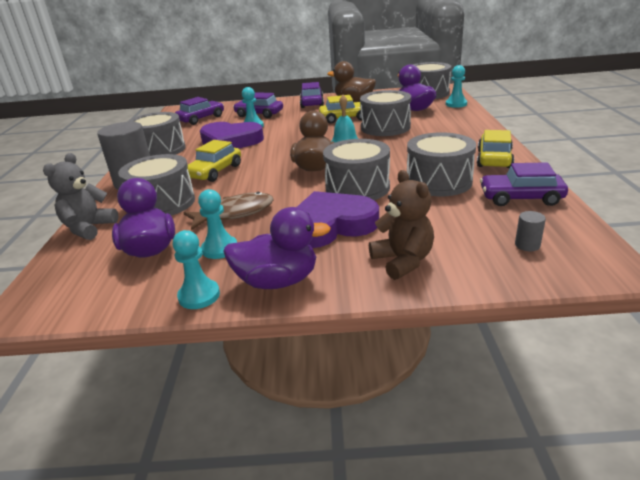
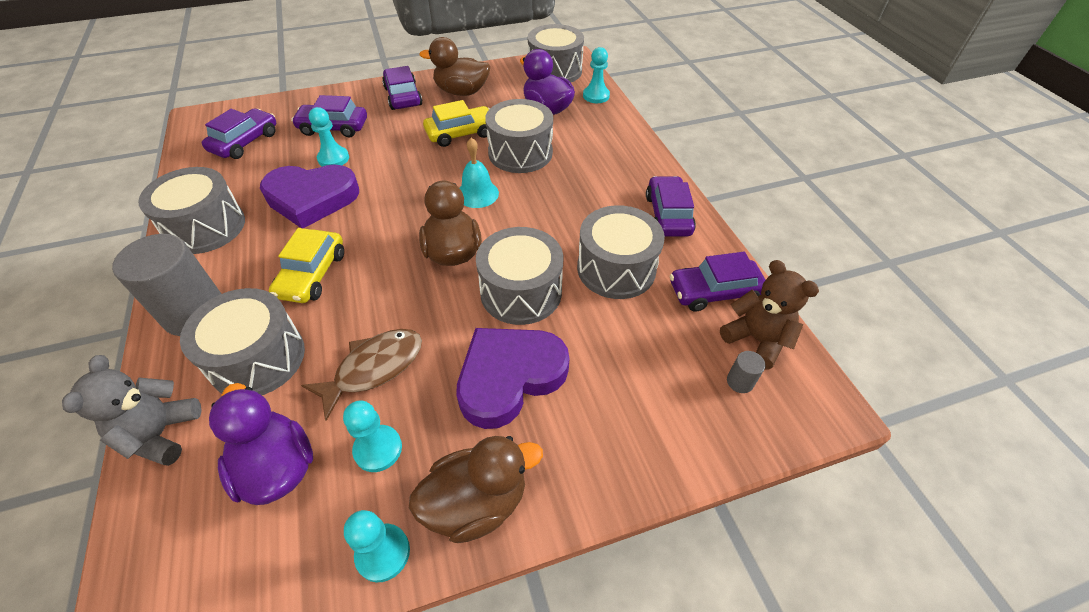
camera: 20 degrees left, 20 degrees up
(278, 281) = (476, 502): purple duck -> brown duck
(402, 261) = (614, 435): brown teddy bear -> brown teddy bear (756, 340)
(494, 159) = (668, 215): yellow car -> purple car

